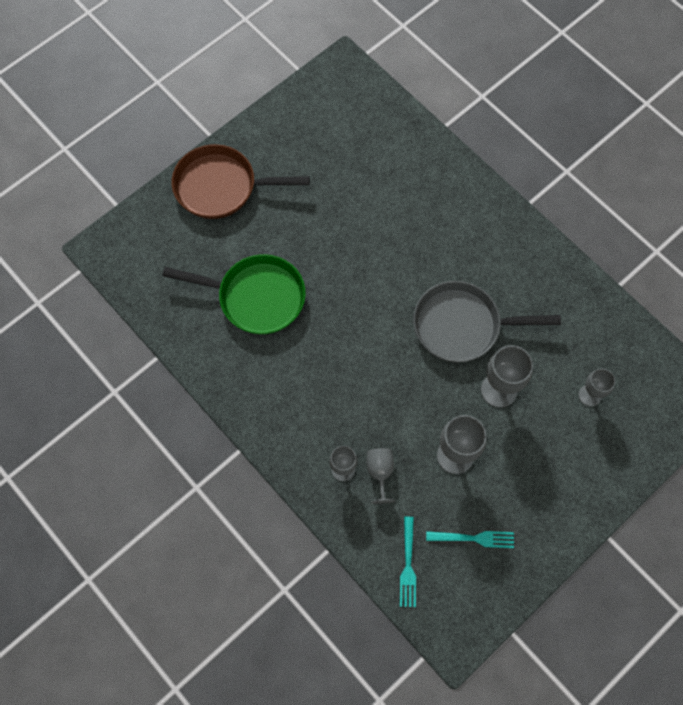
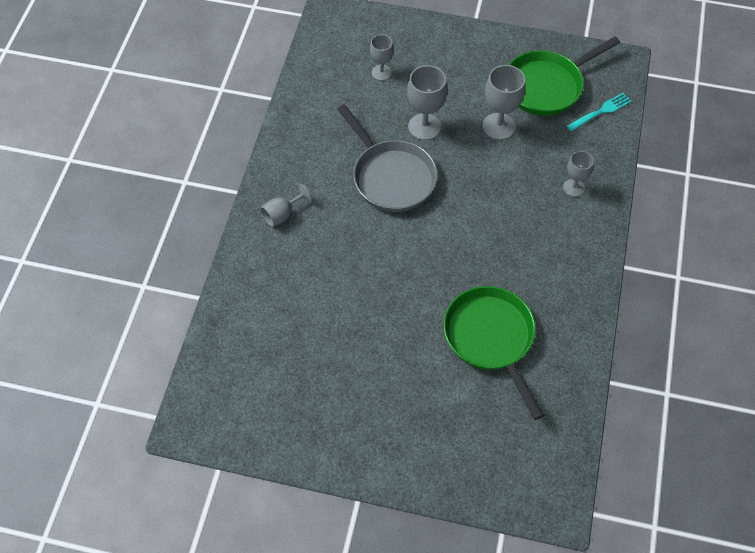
camera: 125 degrees left, 10 degrees down
(221, 187) = (408, 445): brown pan -> none
(380, 472) = (554, 164): grey goblet -> grey goblet (282, 214)
(473, 538) = (547, 86): turquoise fork -> green pan

